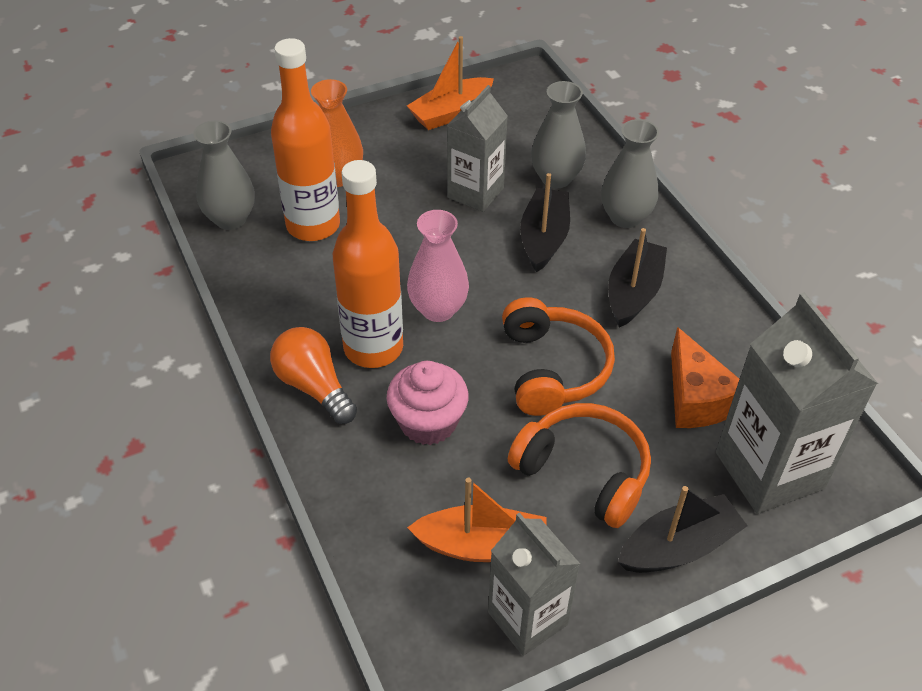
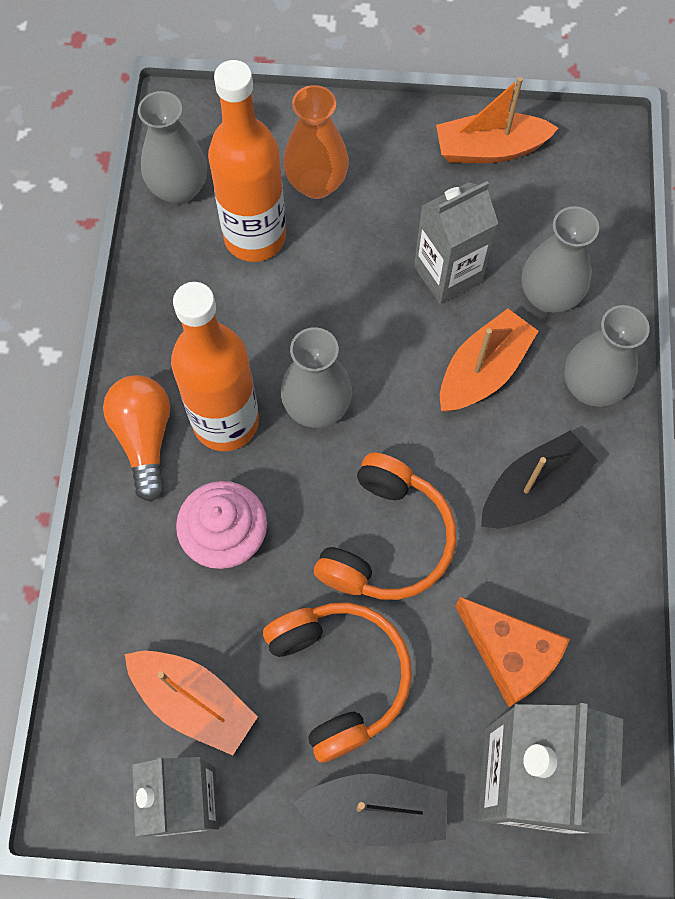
camera: 30 degrees right, 20 degrees up
(438, 309) = (317, 407): pink vase -> grey vase
(544, 238) = (483, 371): black boat -> orange boat
(696, 398) = (510, 655): orange cheese -> orange cheese turned 60 degrees counterclockwise

